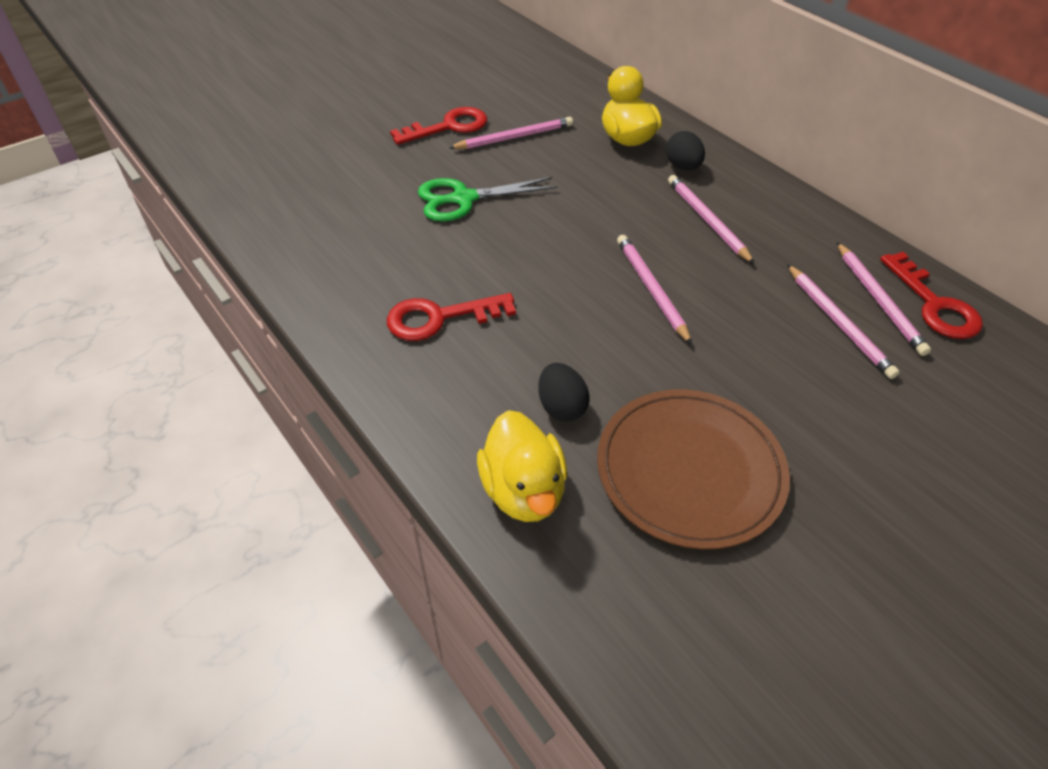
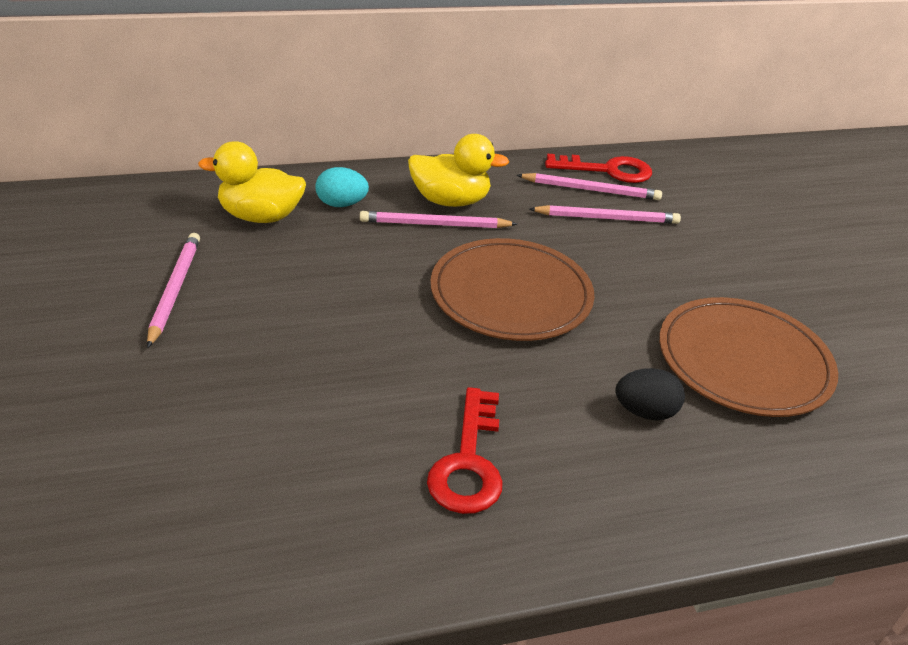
camera: 70 degrees left, 10 degrees down
(449, 127) = (91, 335): red key -> none
(463, 199) = (260, 372): green scissors -> none
(523, 490) = (744, 476): yellow duck -> yellow duck (450, 201)
(651, 289) = (511, 294): pink pencil -> brown plate
(682, 167) = (341, 204): black egg -> turquoise egg

